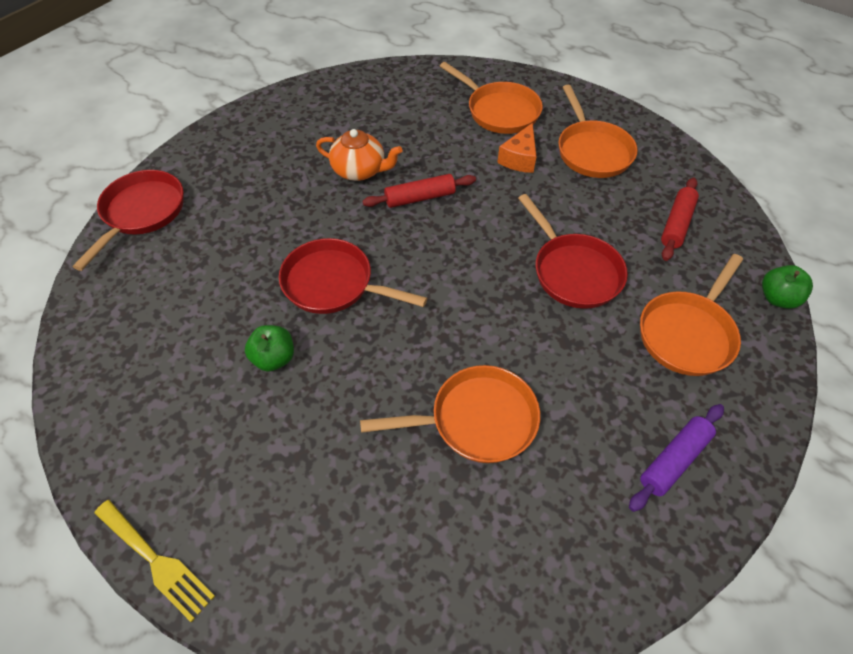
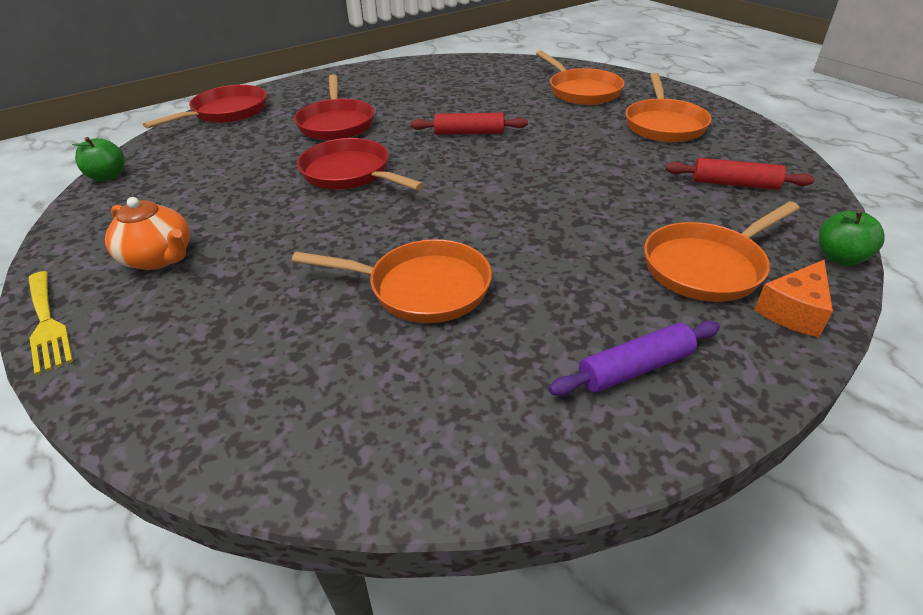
camera: 20 degrees right, 15 degrees down
(274, 358) = (261, 211): green apple -> green apple (108, 176)
(360, 170) = (425, 111): orange teapot -> orange teapot (159, 258)
(519, 158) = (583, 121): orange cheese -> orange cheese (794, 311)
(573, 271) = (596, 200): red pan -> red pan (336, 124)
(676, 224) = (734, 184): red rolling pin -> red rolling pin turned 60 degrees clockwise

